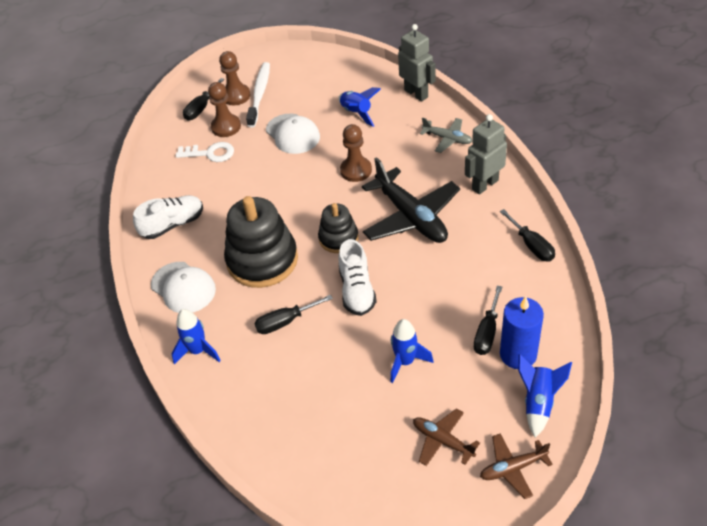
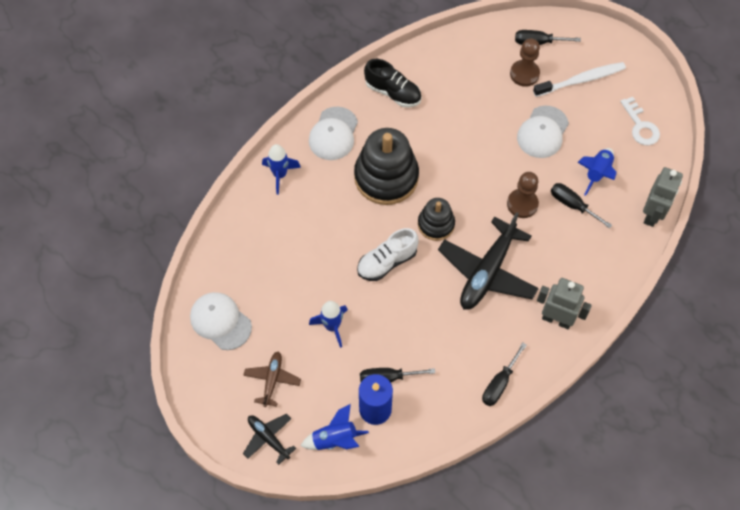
camera: 60 degrees right, 15 degrees up
(173, 224) = (393, 92): white shoe -> black shoe
(210, 153) = (486, 78): white key -> white key (640, 126)
(236, 96) = (569, 62): brown pawn -> none
(285, 322) = (332, 223): black screwdriver -> black screwdriver (572, 205)
(344, 471) = (220, 321): none -> white cap
(447, 139) = (602, 265): grey plane -> none
(512, 468) = (268, 438): brown plane -> black plane

